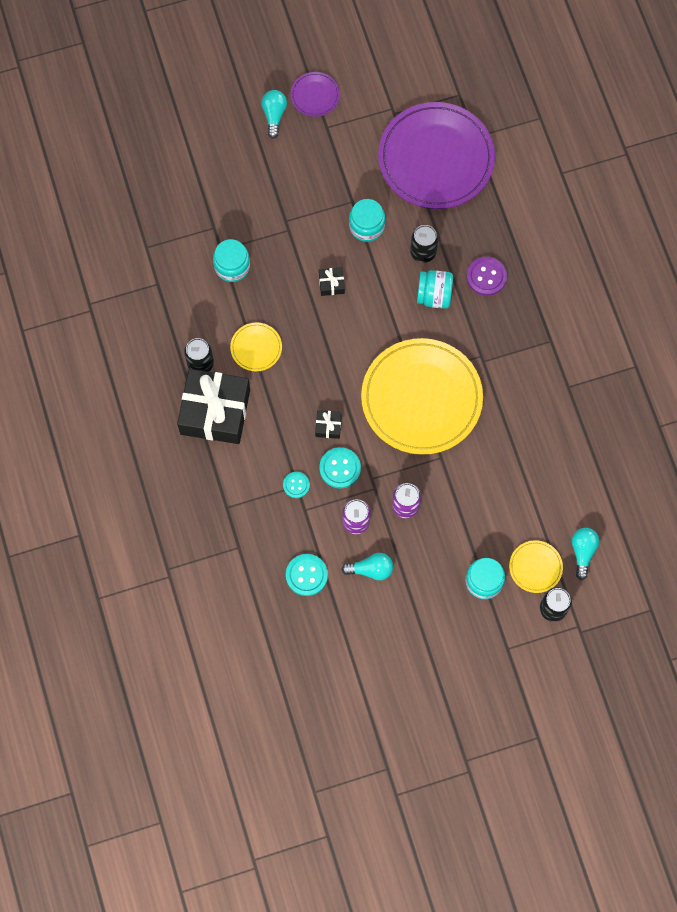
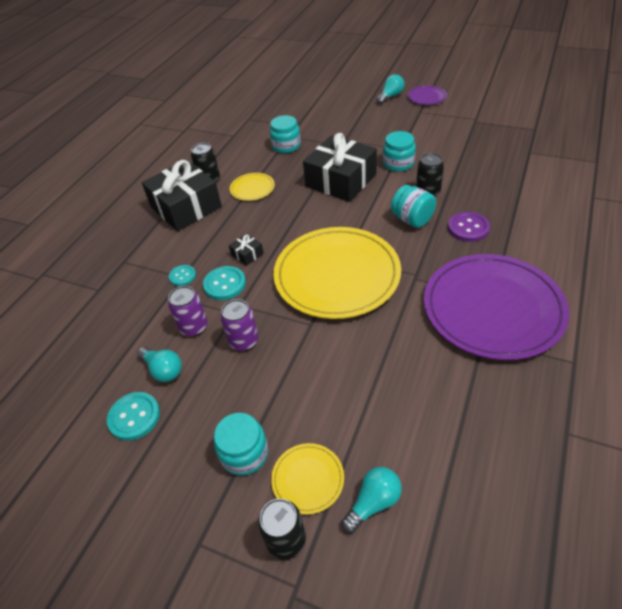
camera: 45 degrees right, 25 degrees down
(306, 575) = (115, 340): turquoise button -> turquoise button (134, 417)
(331, 284) = (341, 180): black gift -> black gift, size x2.49
(436, 158) = (486, 151): purple plate -> purple plate (492, 308)

